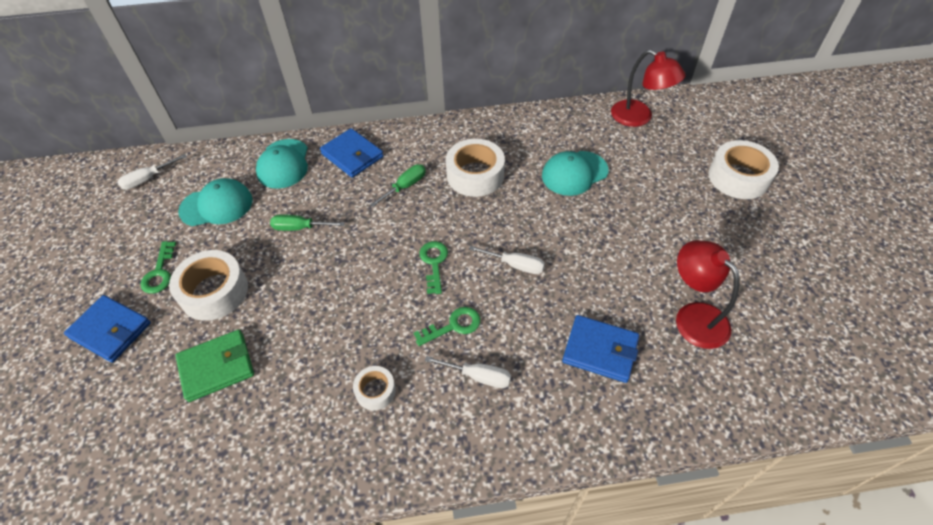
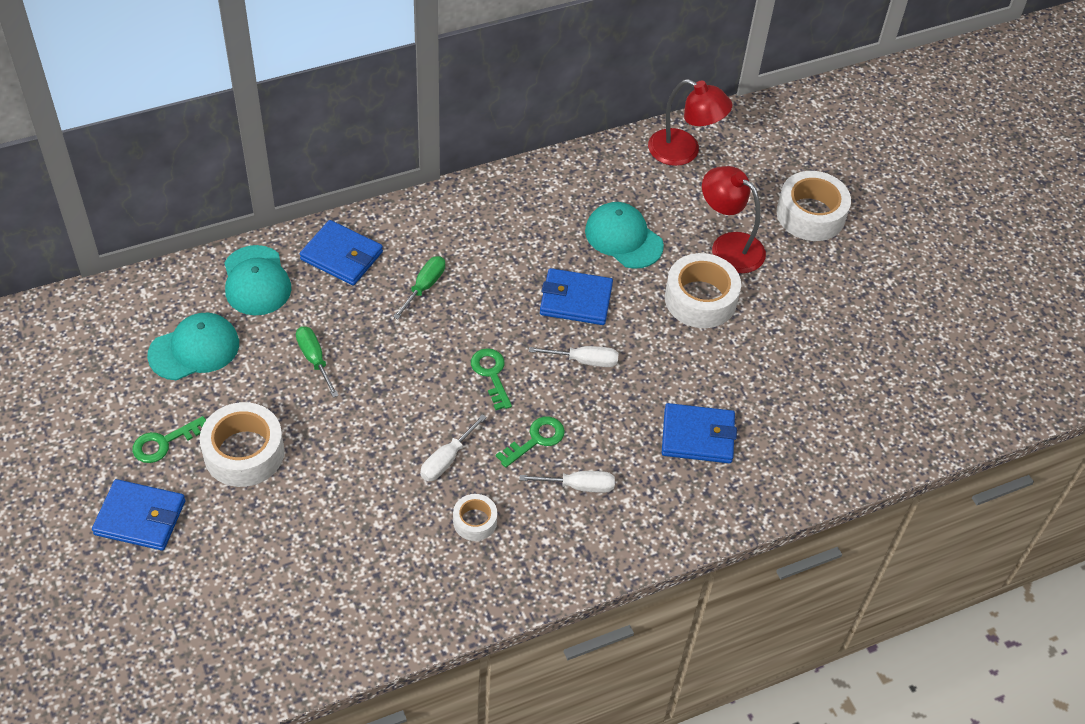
camera: 20 degrees left, 0 degrees up
(148, 179) = (83, 329): white screwdriver -> white screwdriver (447, 459)
(159, 272) = (164, 442): green key -> green key turned 75 degrees clockwise
(217, 367) = (288, 532): green wallet -> none
(300, 228) = (314, 359): green screwdriver -> green screwdriver turned 75 degrees clockwise
(475, 175) = (505, 259): white tape -> white tape (700, 299)
(522, 215) = (576, 300): none -> blue wallet
(574, 173) = (623, 238): turquoise cap -> turquoise cap turned 90 degrees clockwise
(693, 316) = (786, 383): red lamp -> red lamp (728, 246)

